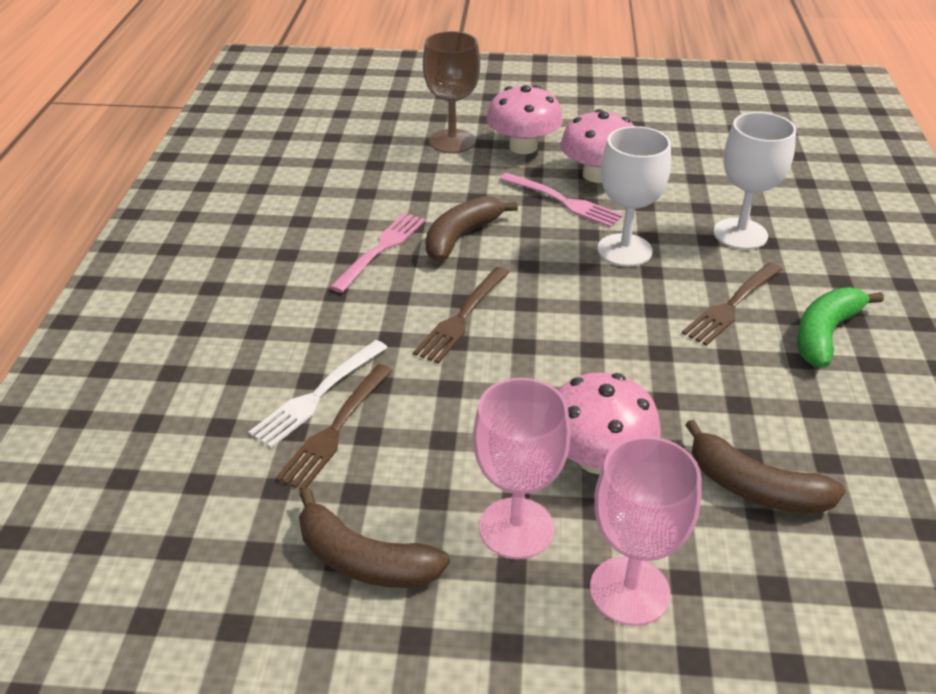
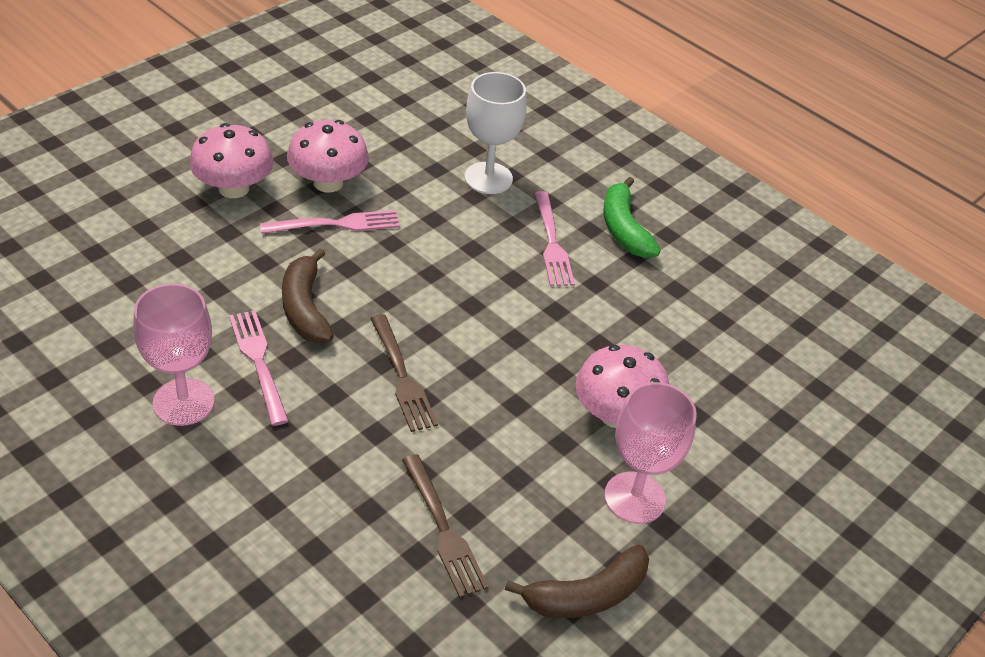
camera: 55 degrees left, 5 degrees up
(318, 395) = (394, 516): white fork -> none
(452, 141) = (164, 217): brown goblet -> none
(624, 250) = (434, 241): white goblet -> none
(629, 591) = (731, 482): pink goblet -> pink goblet (183, 402)
(732, 305) = (552, 243): brown fork -> pink fork
(755, 488) = (710, 366): brown banana -> none

